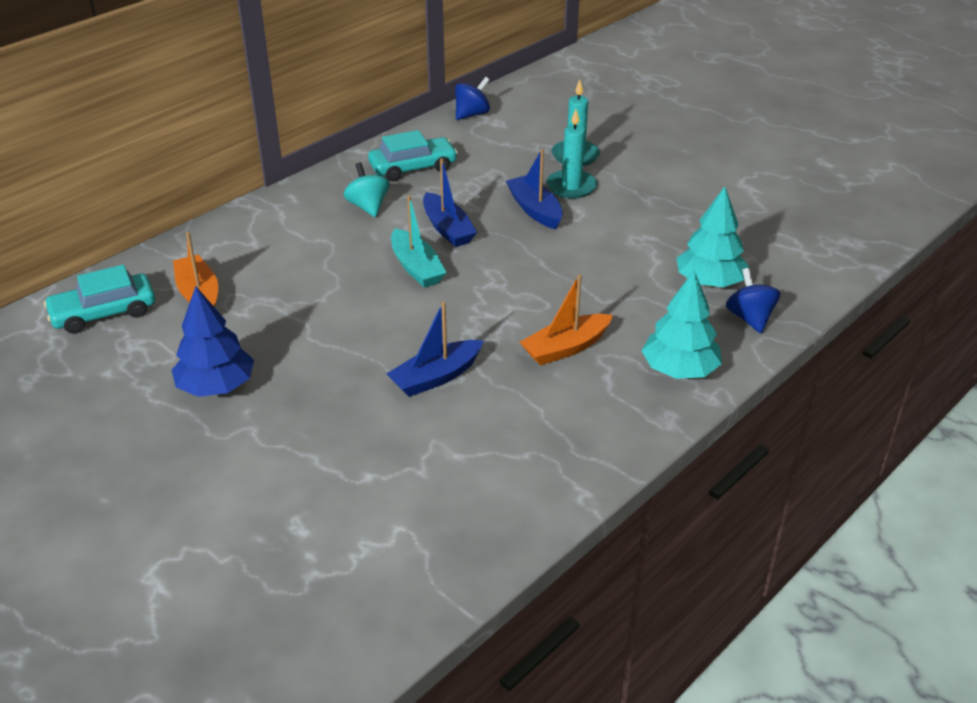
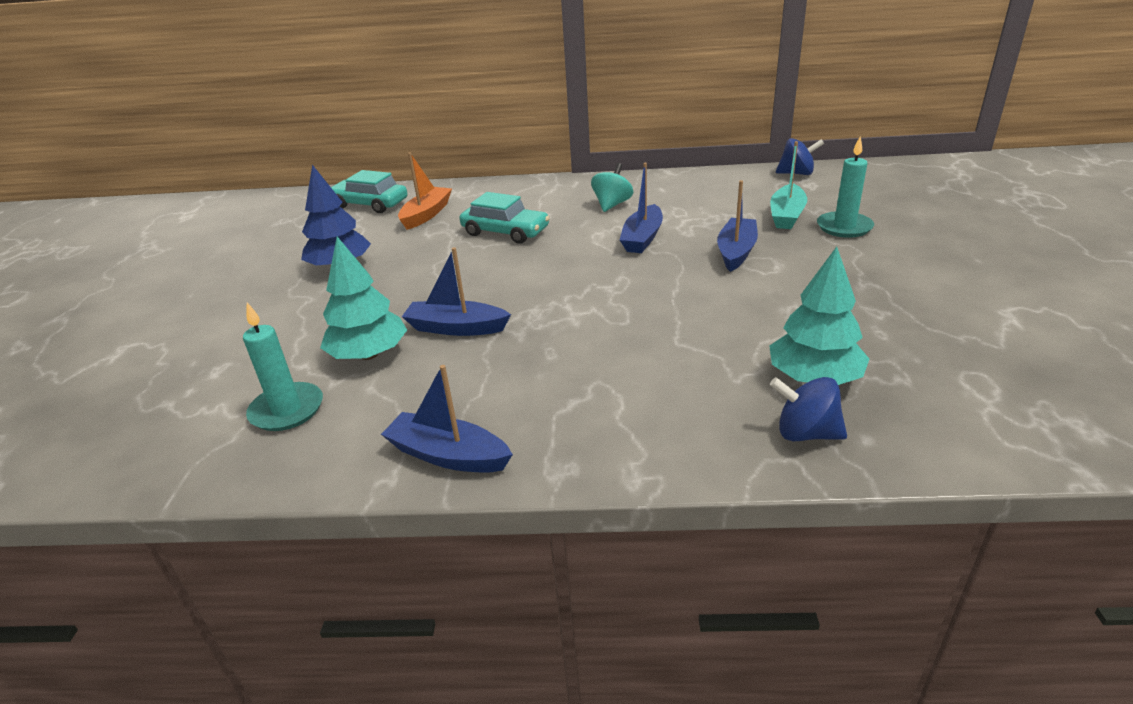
camera: 50 degrees right, 5 degrees down
(413, 167) = (687, 192): turquoise car -> turquoise car (505, 232)
(416, 268) = (575, 253): turquoise boat -> turquoise boat (786, 215)
(565, 348) = (581, 360): orange boat -> none
(571, 187) = (800, 247): turquoise candle -> turquoise candle (287, 410)
(592, 456) = (448, 455): none -> blue boat
(679, 370) = (647, 435): turquoise tree -> turquoise tree (369, 355)
(749, 318) = (805, 433): blue spinning top -> blue spinning top turned 105 degrees counterclockwise

